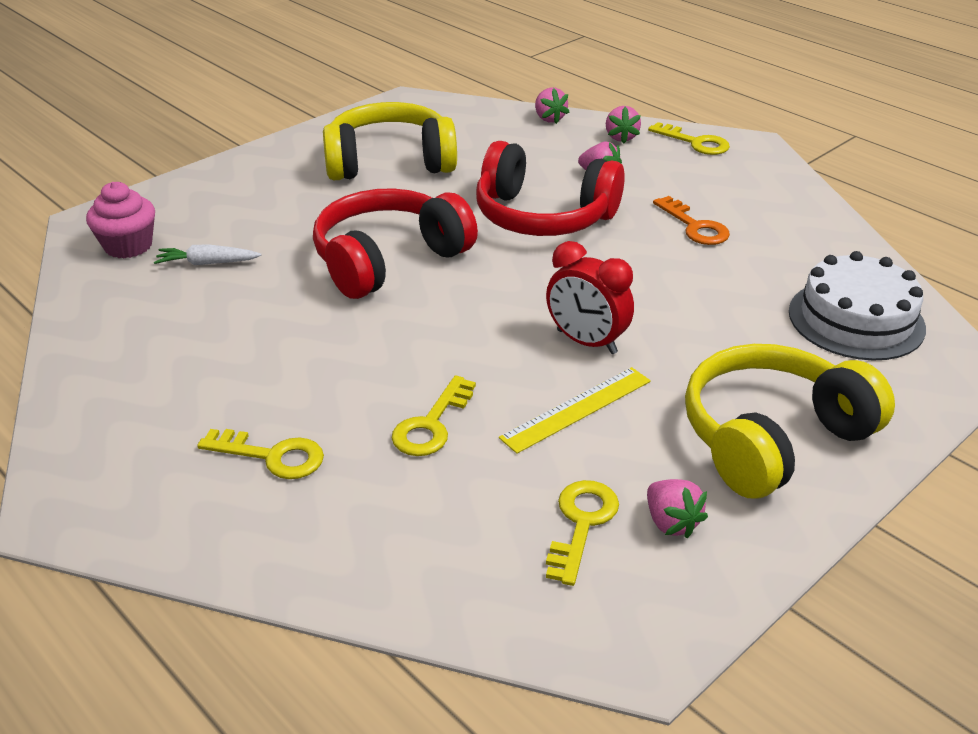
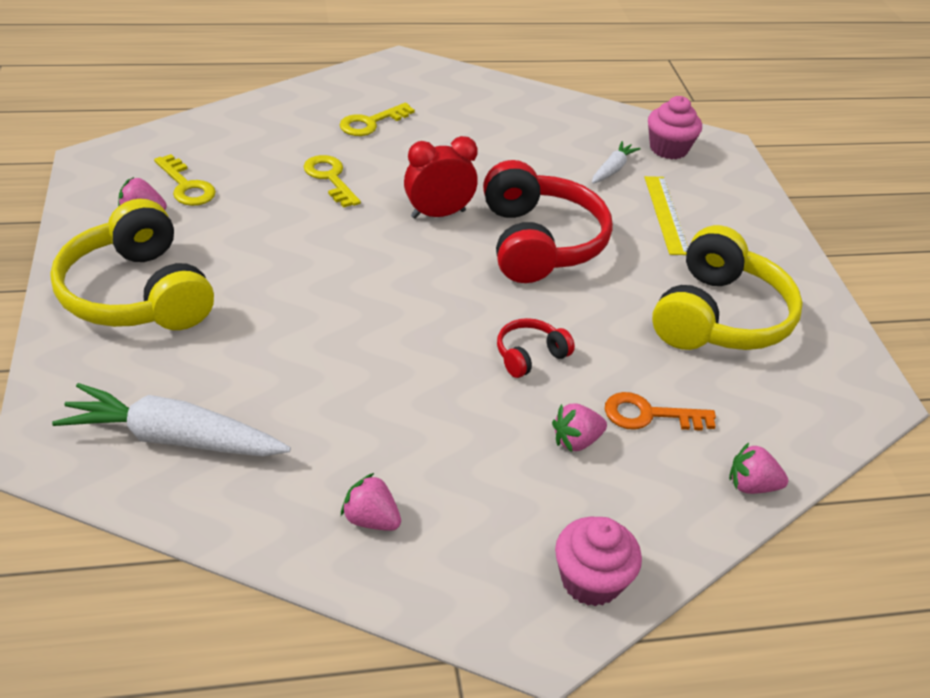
camera: 120 degrees right, 5 degrees up
(543, 216) = (530, 355): red headphones -> red headphones, size x0.46
(577, 409) = (271, 234): yellow ruler -> yellow ruler (666, 214)
(586, 342) = (330, 277): red clock -> red clock (438, 214)
(621, 137) = (655, 518): pink strawberry -> pink strawberry (371, 519)
(695, 142) = (590, 580): yellow key -> pink cupcake
(695, 226) = (415, 443): orange key -> orange key (649, 415)
(772, 438) = (137, 294): yellow headphones -> yellow headphones turned 150 degrees clockwise
(856, 319) = (173, 438): white cake -> white carrot

